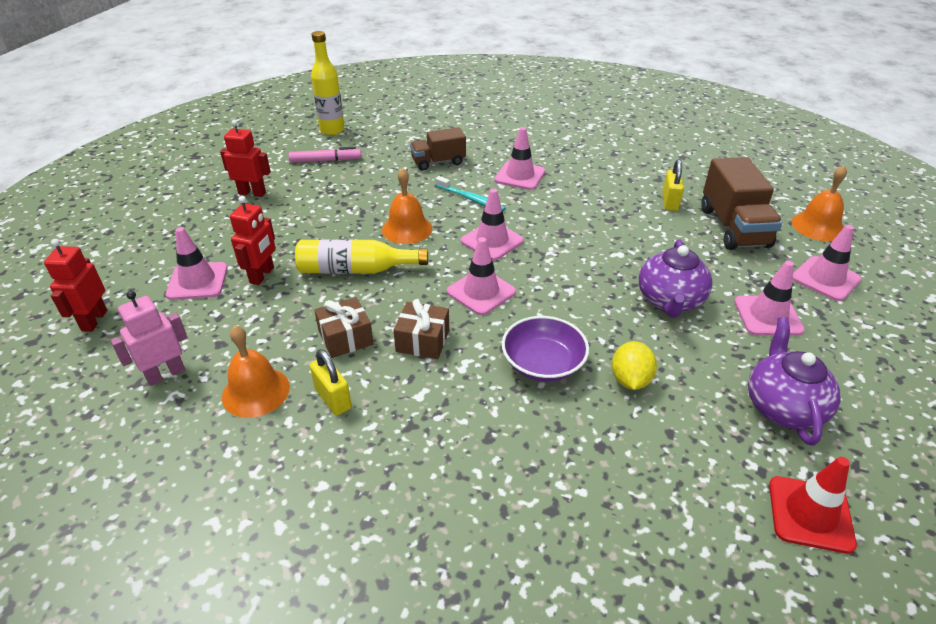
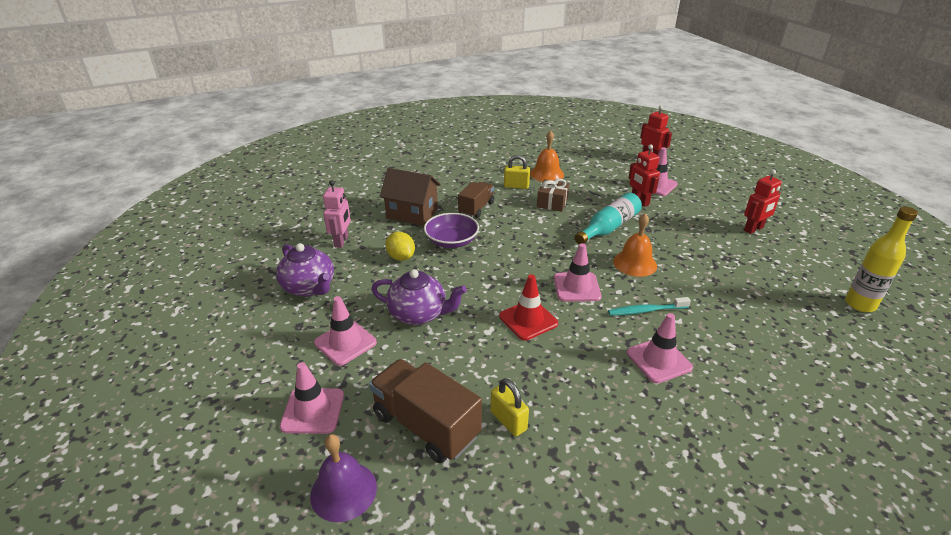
camera: 135 degrees right, 5 degrees down
(165, 374) = (587, 161): pink robot -> pink robot (341, 241)
(325, 160) = (788, 276): pink marker -> none
(356, 270) = (609, 228): yellow bottle -> turquoise bottle
(422, 341) = (519, 219): brown gift -> none
(438, 162) = (733, 329): brown truck -> brown truck (476, 208)
(481, 292) = (531, 254): pink traffic cone -> none
(542, 451) = (412, 213): none -> brown house
(670, 301) = (419, 314): purple teapot -> purple teapot turned 135 degrees clockwise
(810, 514) = (279, 250): red traffic cone -> red traffic cone (528, 320)
(818, 226) = (343, 491): orange bell -> purple bell

